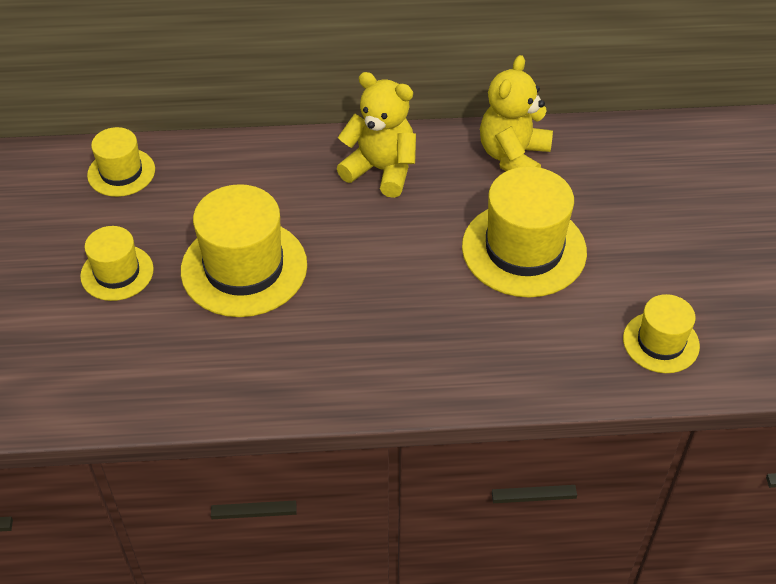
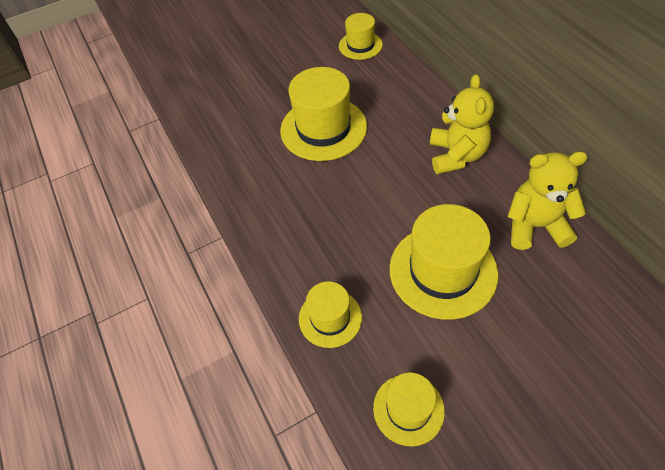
camera: 70 degrees right, 5 degrees up
(117, 273) = (286, 80): yellow hat -> yellow hat (330, 318)

